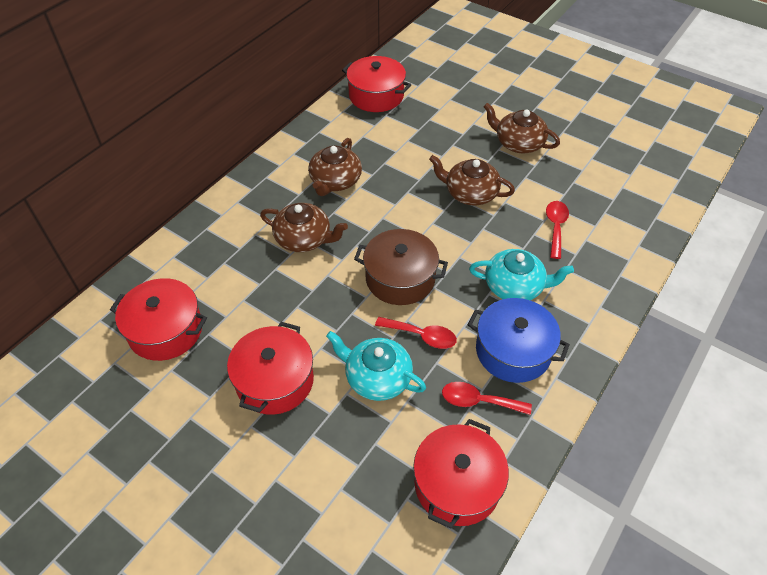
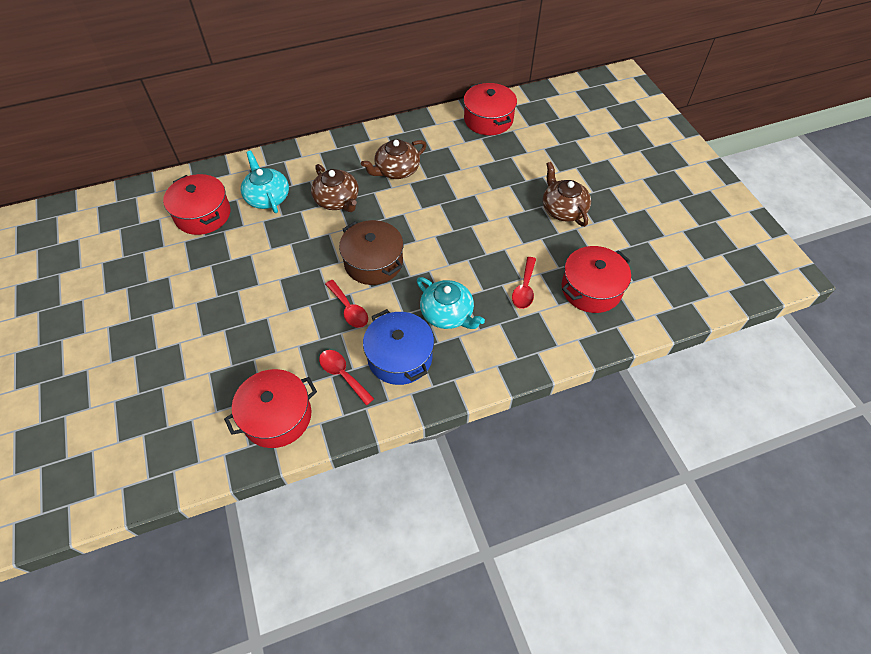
camera: 35 degrees right, 5 degrees up
(275, 381) = (233, 283): red pot -> red pot (591, 289)
(377, 377) = (294, 319): turquoise teapot -> turquoise teapot (267, 197)
(470, 193) = (484, 228): brown teapot -> none
(555, 227) = (524, 288): red spoon -> red spoon turned 150 degrees clockwise

